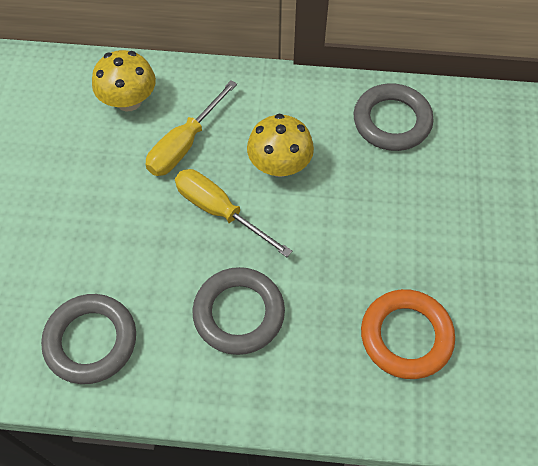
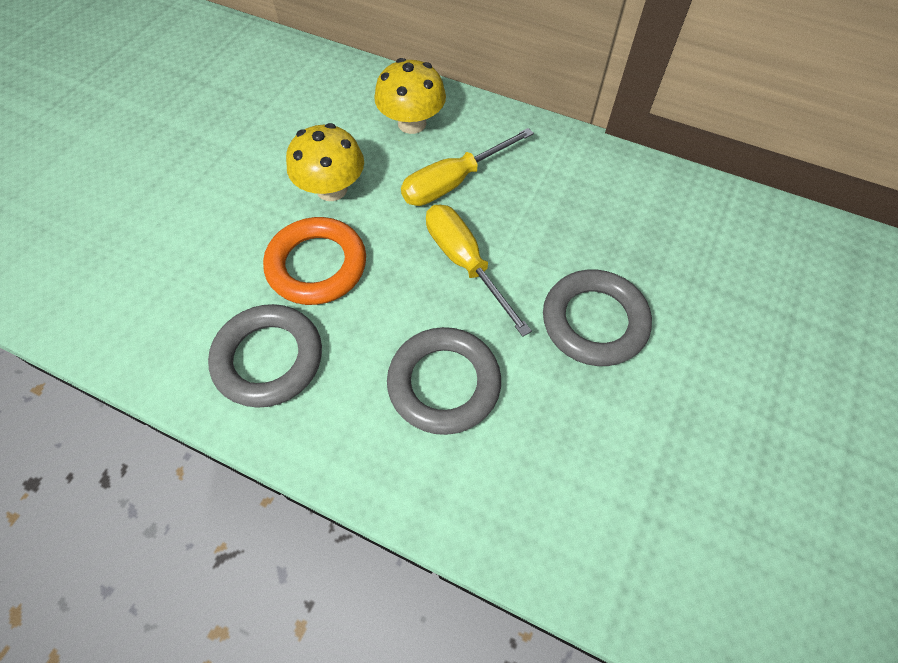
camera: 20 degrees right, 0 degrees up
(279, 165) = (551, 233): yellow mushroom -> yellow mushroom (332, 189)
(392, 121) = (701, 223): grey ring -> grey ring (594, 321)
(406, 336) = (640, 481): orange ring -> orange ring (317, 265)

